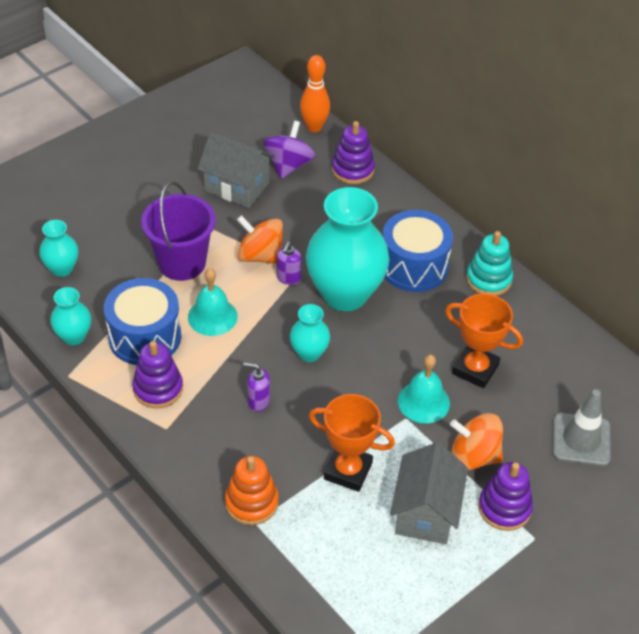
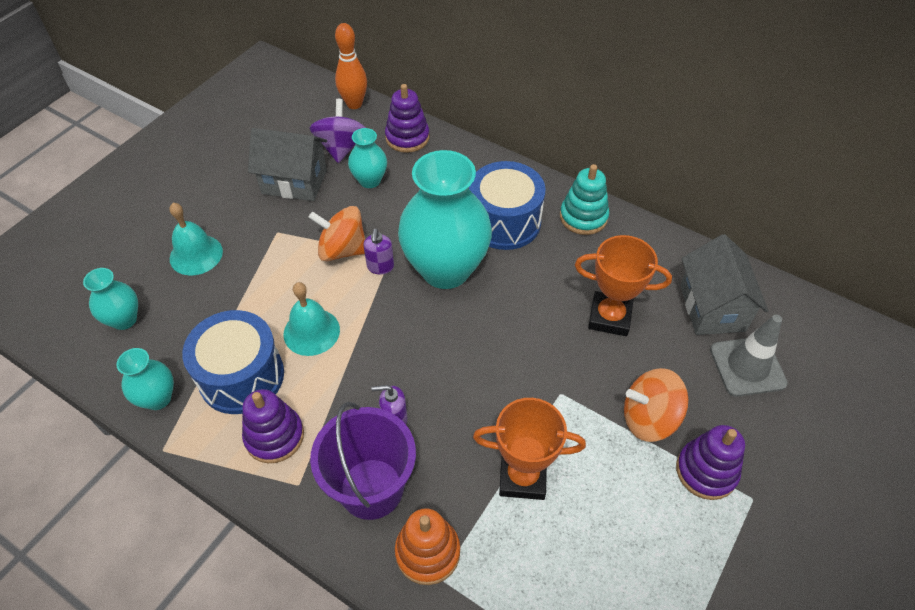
camera: 15 degrees left, 5 degrees up
(181, 263) = (259, 279): purple bucket -> purple bucket (371, 488)
(309, 353) = (431, 346): turquoise vase -> turquoise vase (370, 180)
(423, 402) = (572, 369): turquoise bell -> turquoise bell (196, 254)
(425, 512) = (626, 503): grey house -> grey house (712, 308)

